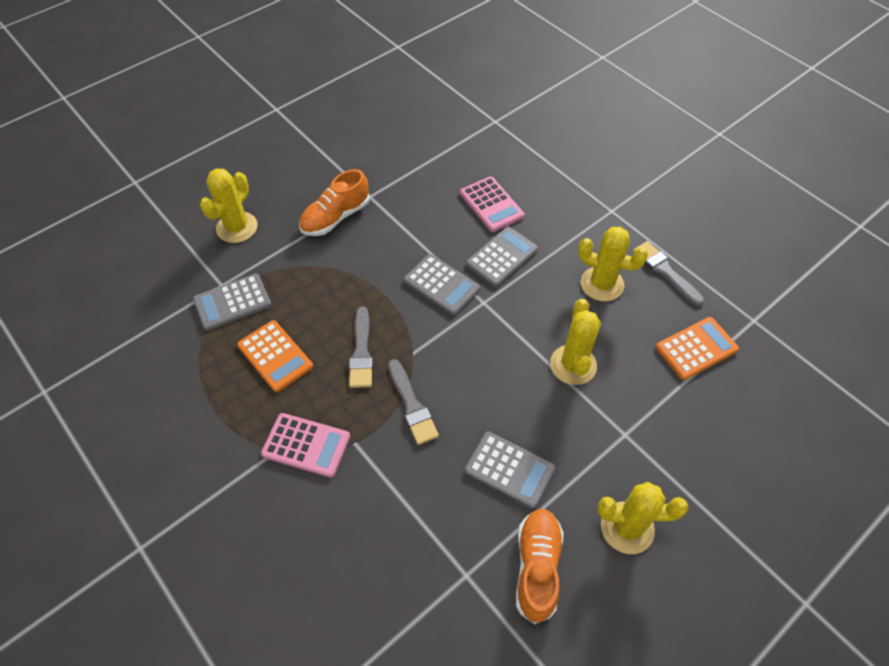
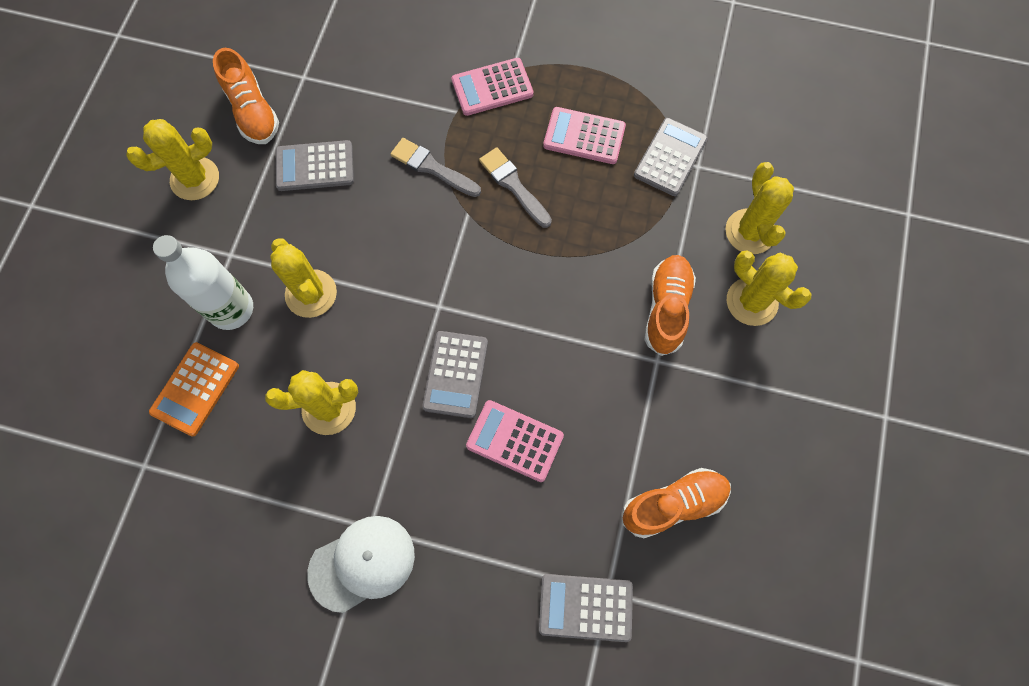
camera: 145 degrees right, 15 degrees up
(275, 356) = (584, 136): orange calculator -> pink calculator
(281, 192) = (751, 302): none -> yellow cactus
(426, 134) = (673, 504): none -> orange shoe
(441, 285) = (493, 300): grey calculator -> grey calculator (585, 607)
(626, 198) = (362, 563): none -> white cap
(643, 390) = (231, 309): none -> white bottle
(665, 271) = (266, 472): grey brush -> none

